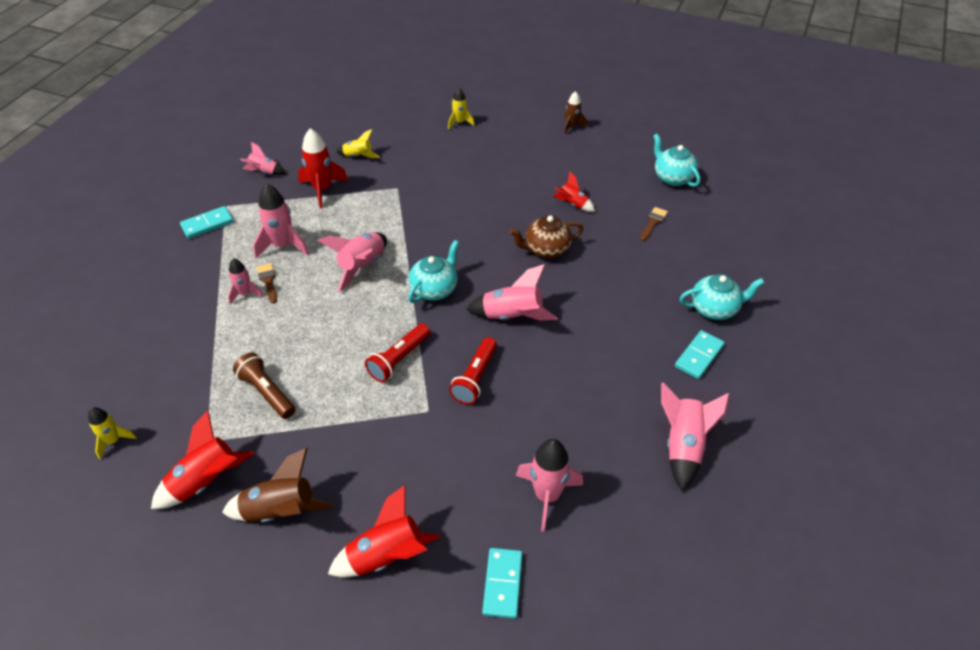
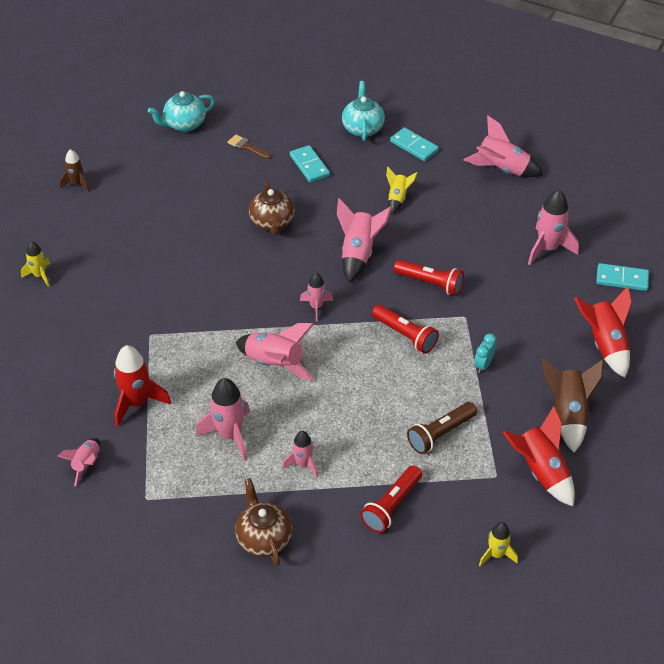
camera: 85 degrees left, 0 degrees up
(172, 275) = (264, 538): none -> brown teapot
(187, 357) = (391, 506): none -> red flashlight
(207, 224) = (177, 514): turquoise domino -> turquoise domino (309, 165)
(268, 281) = (285, 444): brown brush -> none
(356, 428) = (483, 365): none -> turquoise clock
(358, 156) = (79, 370): yellow rocket -> yellow rocket (397, 198)
(434, 289) = (316, 307): turquoise teapot -> pink rocket
(573, 204) = (209, 197): red rocket -> none

